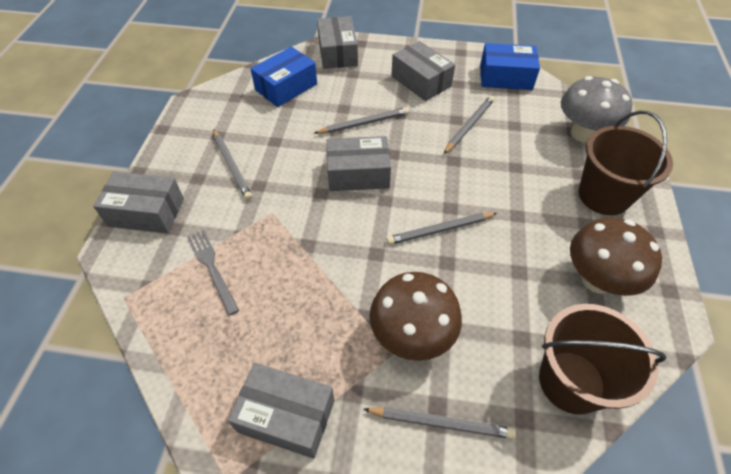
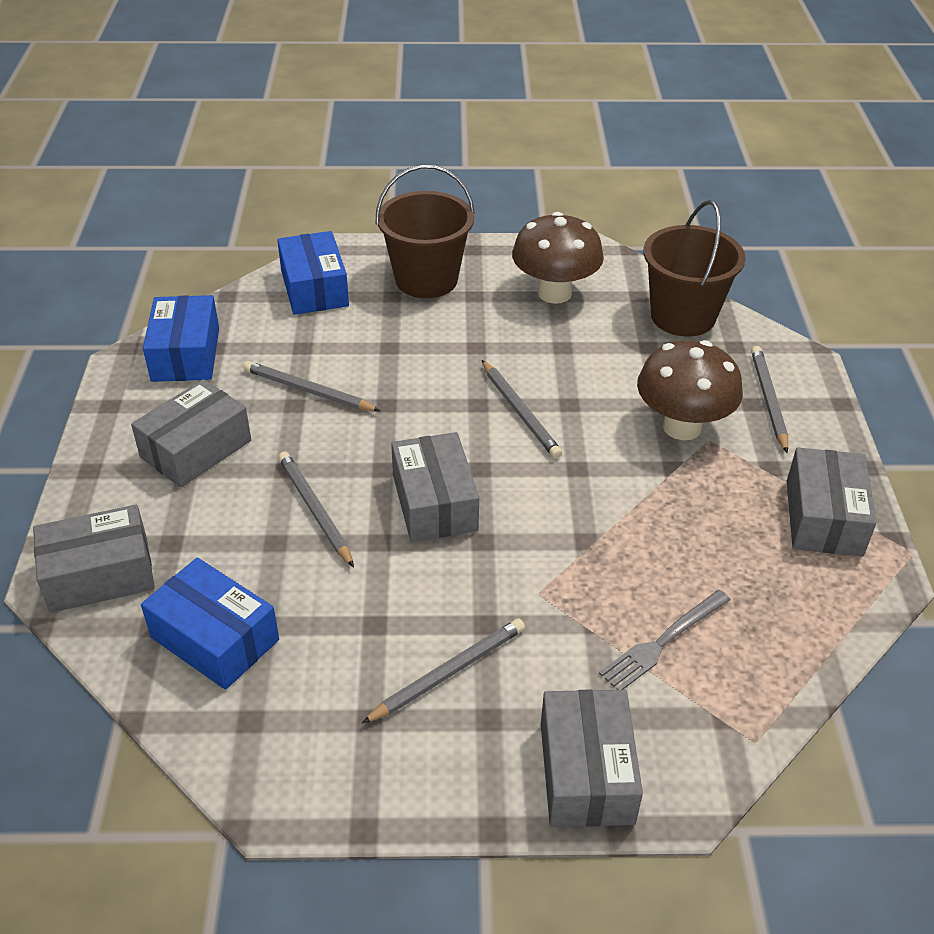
camera: 100 degrees left, 10 degrees down
(582, 133) = (314, 288): grey mushroom -> blue box

